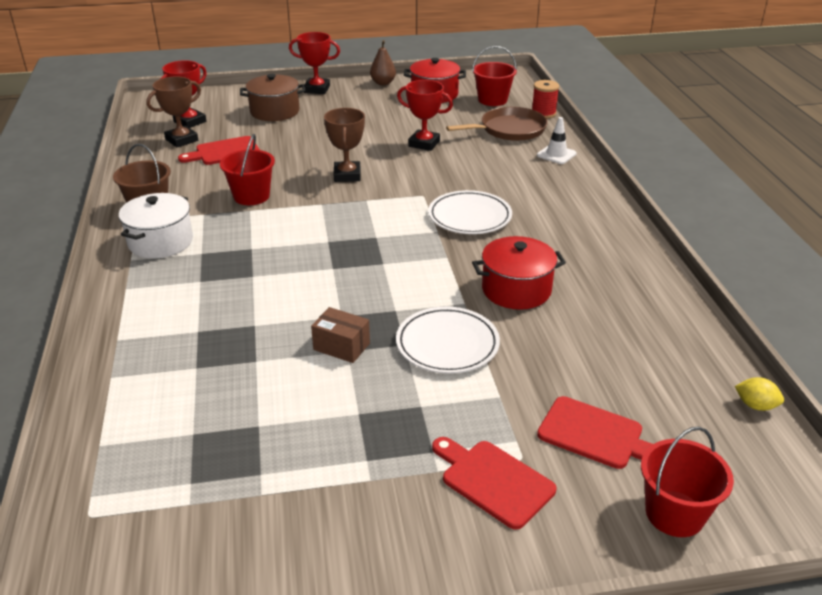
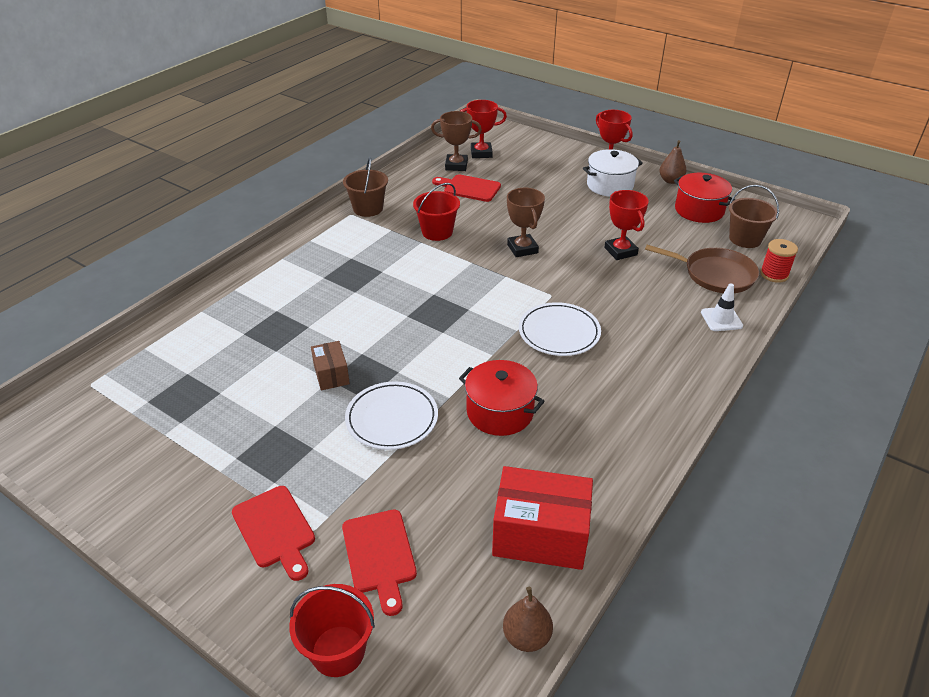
camera: 45 degrees right, 5 degrees up
(160, 242) = (341, 237): white pot -> white pot (610, 185)
(275, 111) = (549, 170): brown pot -> none
(347, 175) = (522, 249): brown trophy -> brown trophy turned 60 degrees counterclockwise
(492, 100) = (745, 239): red bucket -> brown bucket
(493, 481) = (275, 529): red cutting board -> red cutting board turned 150 degrees clockwise
(666, 344) = (540, 535): none -> red box
(755, 405) = (526, 637): yellow lemon -> brown pear

